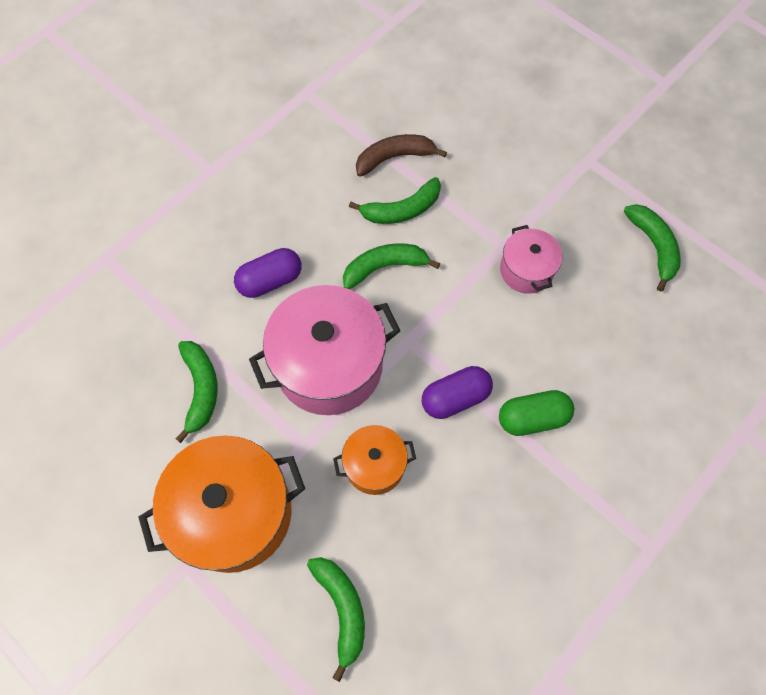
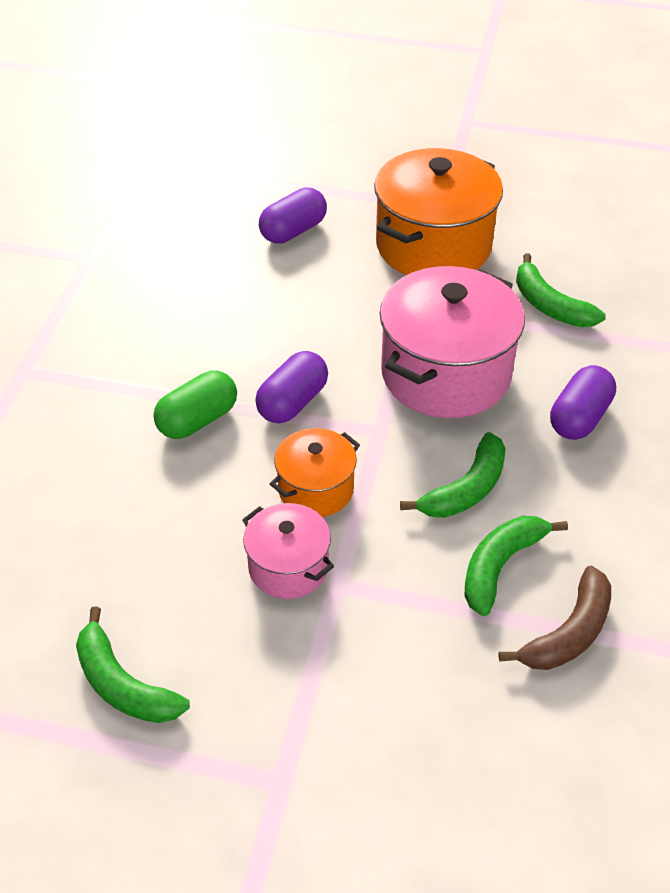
camera: 150 degrees right, 20 degrees down
(342, 609) = (293, 231): green banana -> purple capsule
(374, 465) = (336, 321): orange pot -> orange pot (316, 489)

